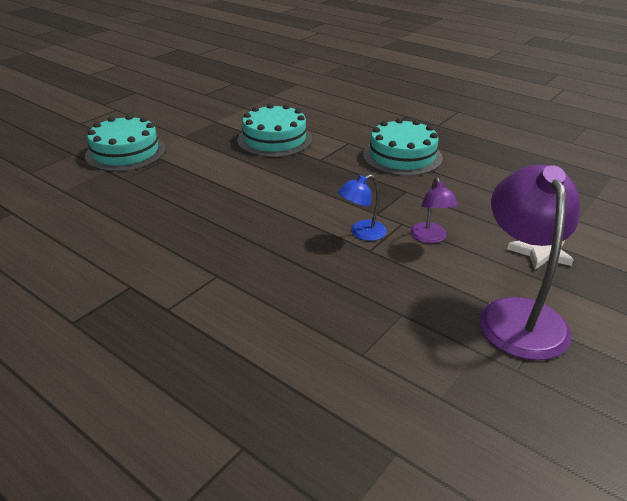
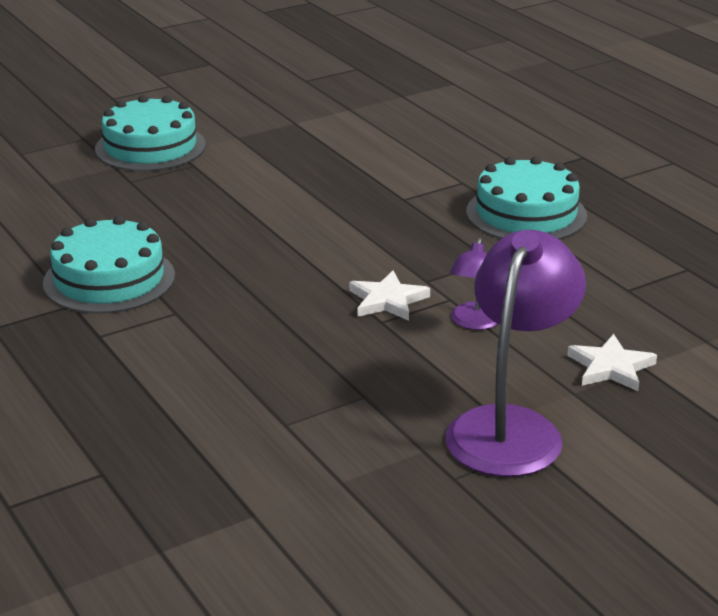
camera: 20 degrees right, 5 degrees down
(275, 139) = (360, 161): turquoise cake -> turquoise cake (109, 279)
(362, 233) = (387, 300): blue lamp -> white star

